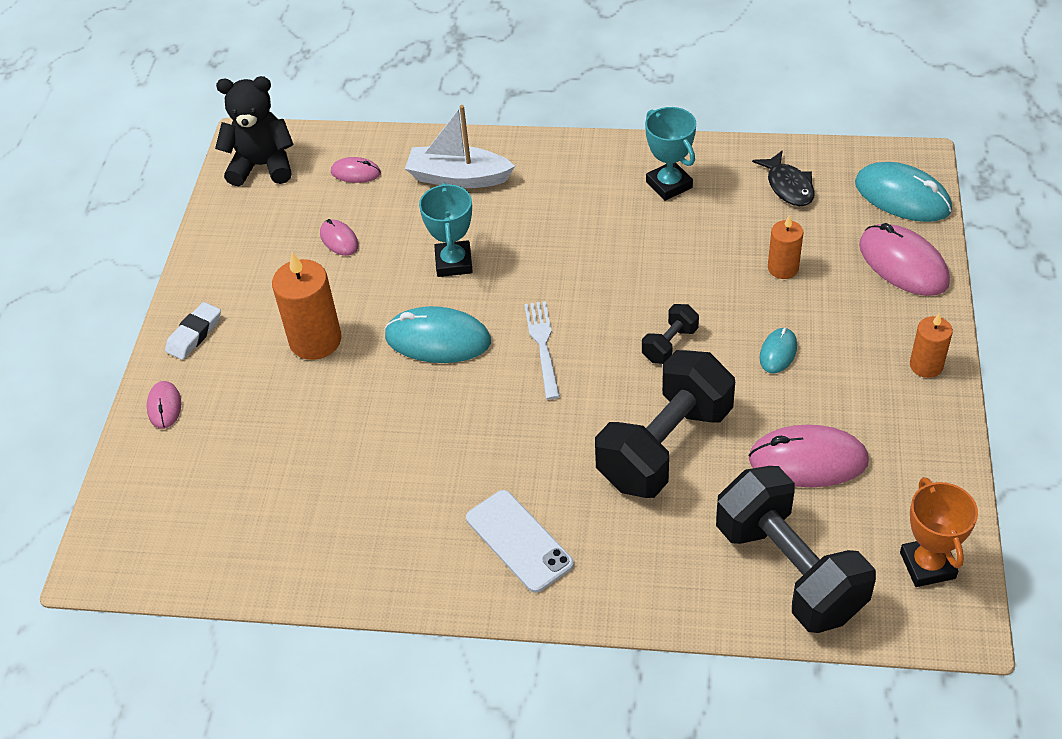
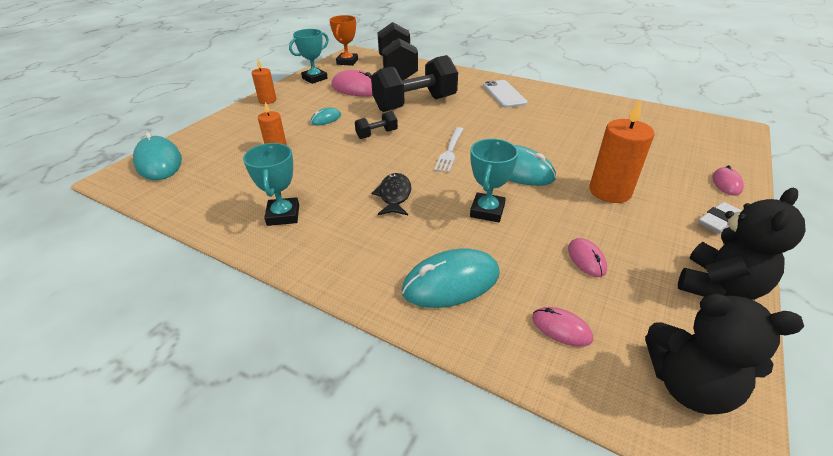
camera: 160 degrees left, 10 degrees down
(219, 251) = (718, 286): none -> black teddy bear
(458, 177) = (451, 282): white boat -> turquoise mouse
(788, 186) = (209, 188): black fish -> black fish (394, 196)
(903, 264) = (214, 134): pink mouse -> none
(923, 467) = (314, 78): none -> turquoise trophy

